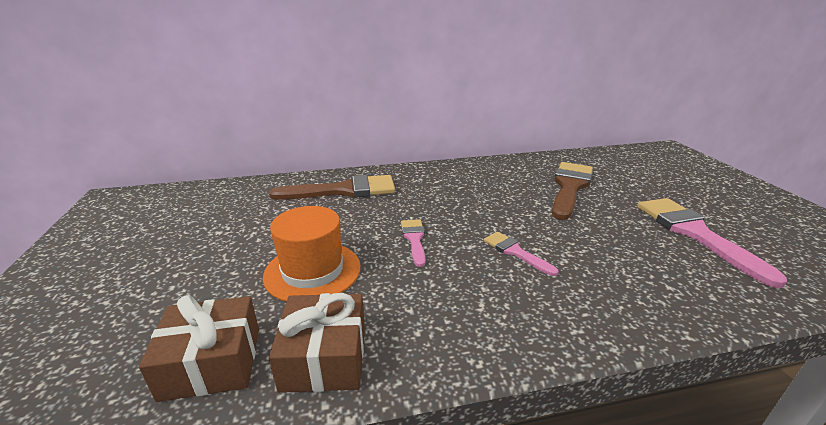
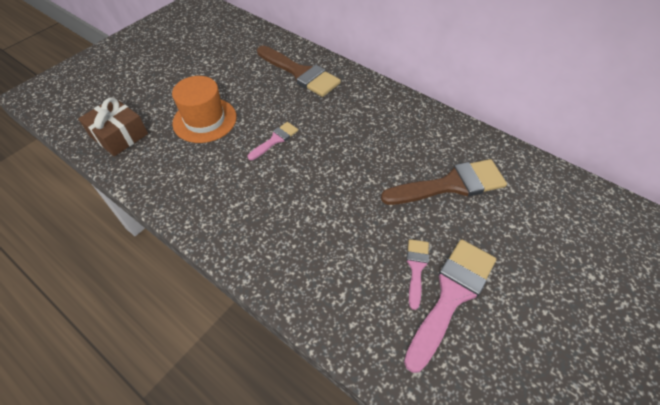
camera: 50 degrees right, 25 degrees up
(324, 357) = (148, 167): brown gift -> none
(515, 252) = (308, 194): pink brush -> pink brush (416, 268)

